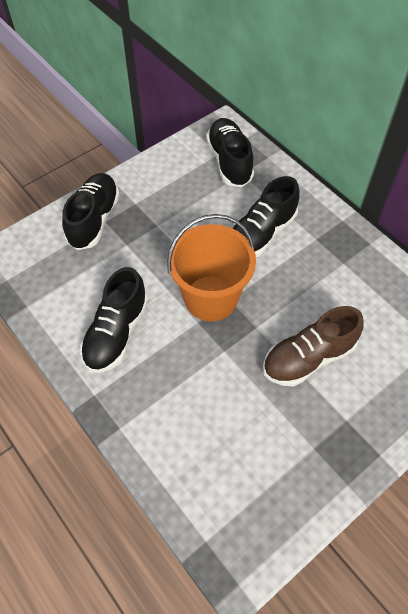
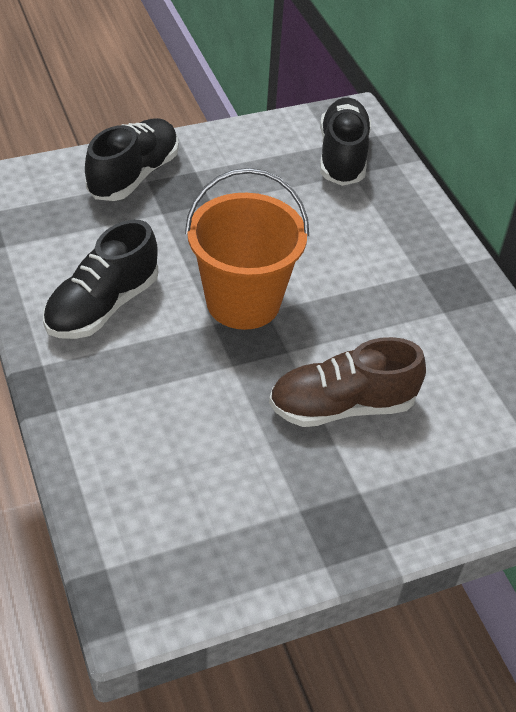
camera: 15 degrees right, 10 degrees down
(261, 233) = (346, 248): black shoe -> none

